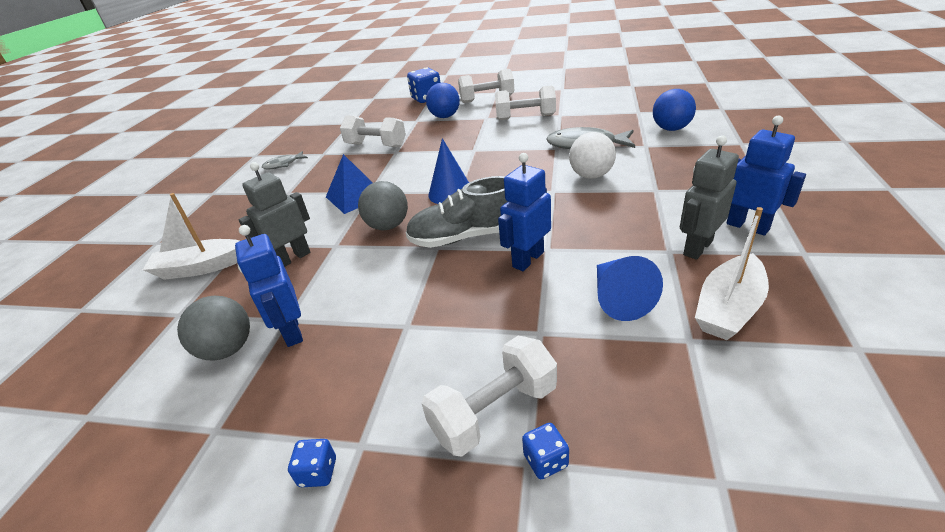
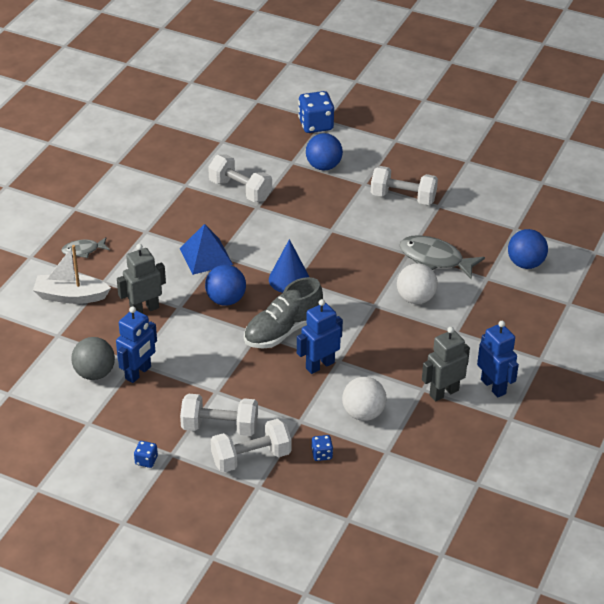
camera: 10 degrees right, 5 degrees up
(283, 164) = (144, 188): grey fish -> grey fish (83, 250)
(291, 332) = (138, 373): blue robot -> blue robot turned 135 degrees counterclockwise
(388, 226) = (226, 300): grey ball -> blue ball
(465, 237) = (283, 330): grey shoe -> grey shoe turned 45 degrees counterclockwise
(487, 99) = (379, 150): white dumbbell -> white dumbbell (219, 427)
(545, 460) = (267, 488): blue dice -> blue dice (322, 454)
(619, 299) = (363, 413): blue cone -> white ball
(728, 308) = (426, 440): white boat -> none

